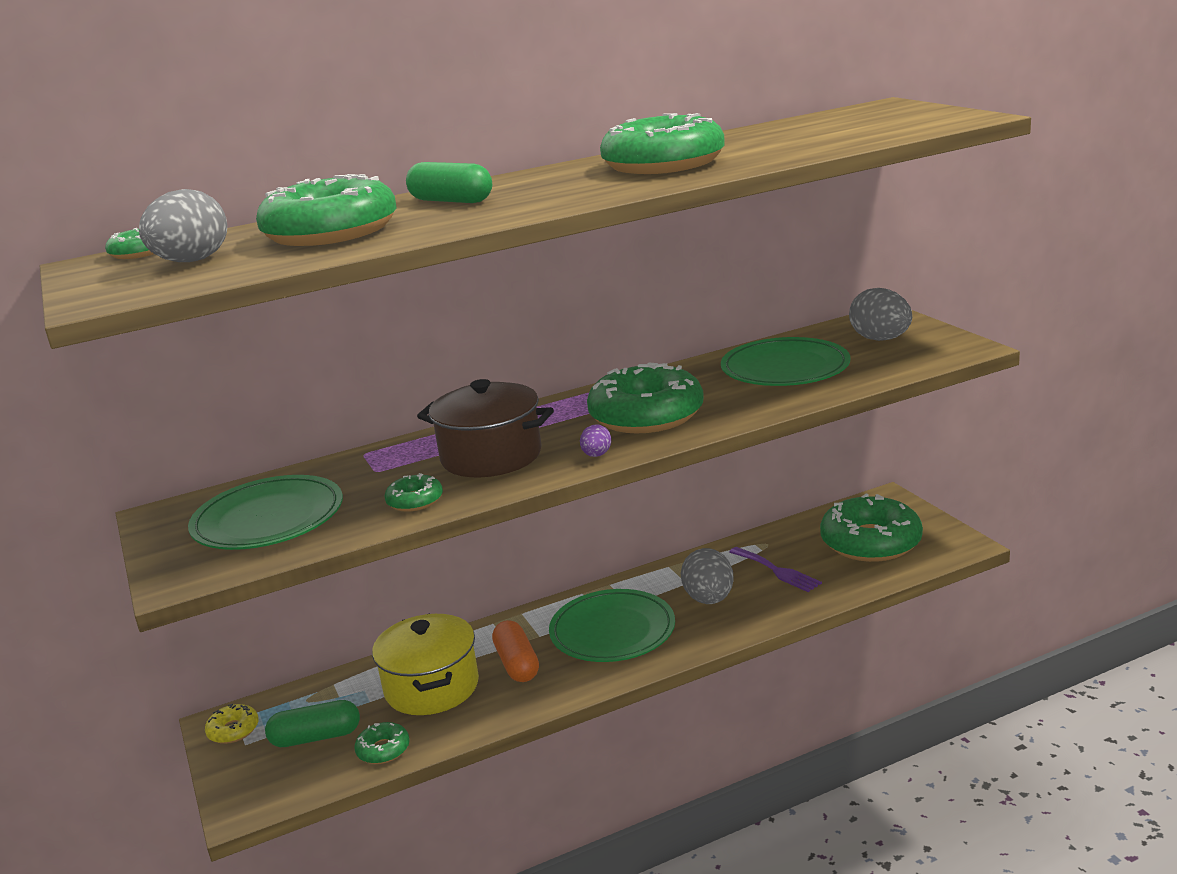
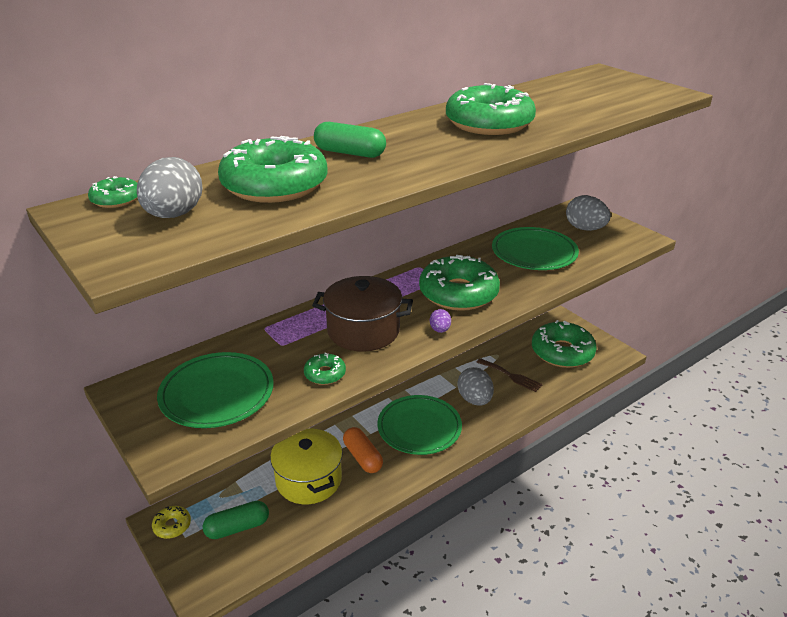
camera: 15 degrees left, 10 degrees up
(383, 750) = (291, 535): green donut -> none
(777, 571) = (511, 376): purple fork -> brown fork

